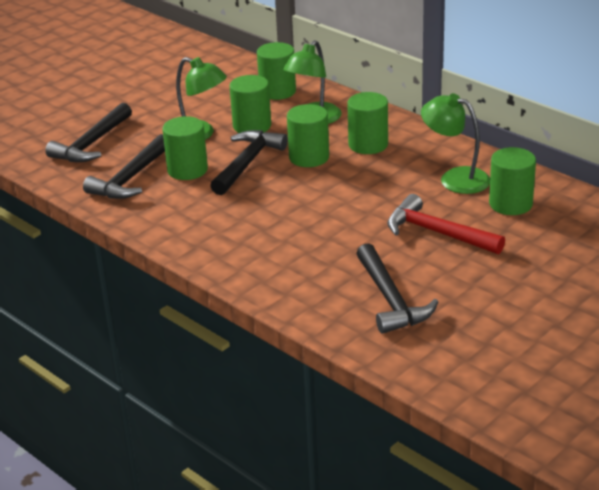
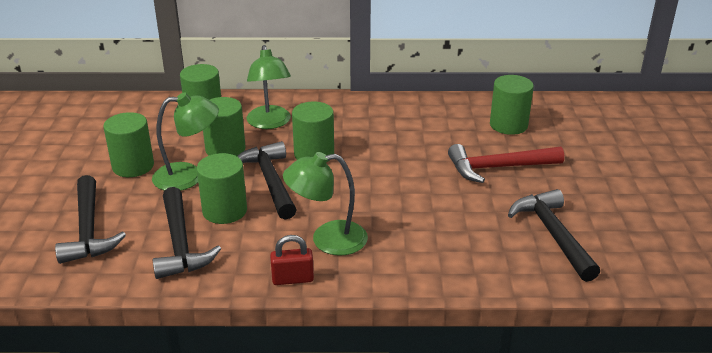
camera: 45 degrees left, 0 degrees up
(163, 234) = (292, 279): none -> red padlock
(368, 144) = (344, 125): green cylinder -> green cylinder (133, 166)
(391, 300) = (552, 234): black hammer -> black hammer turned 135 degrees counterclockwise
(455, 178) = (444, 123): green lamp -> green lamp (327, 240)

